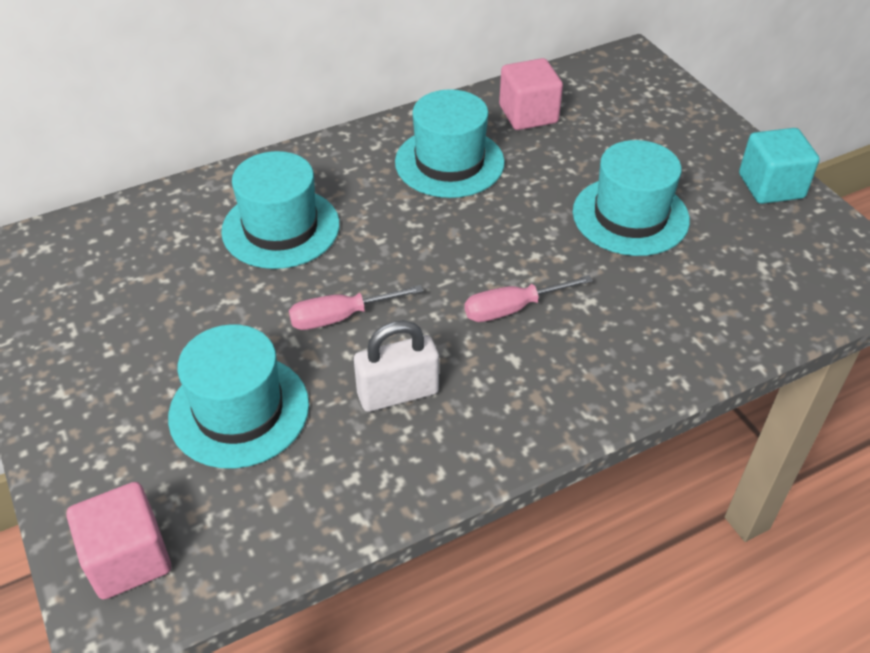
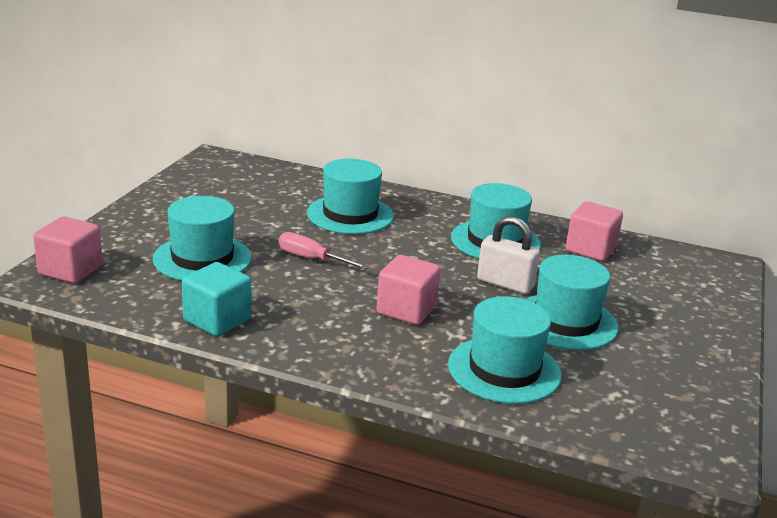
camera: 45 degrees right, 20 degrees down
(398, 393) = (281, 299): white padlock -> white padlock (505, 284)
(511, 309) = (406, 310): pink screwdriver -> pink cube
(671, 310) = (504, 370): none -> turquoise hat
(771, 186) = (706, 369): turquoise cube -> turquoise cube (217, 320)

